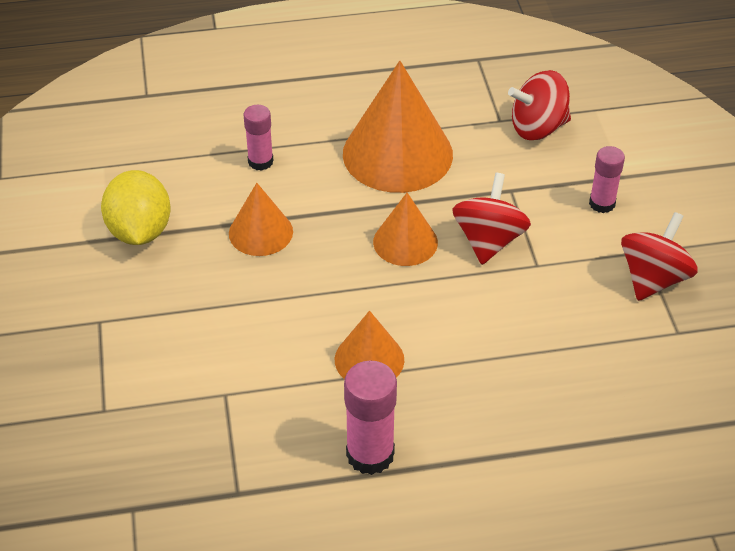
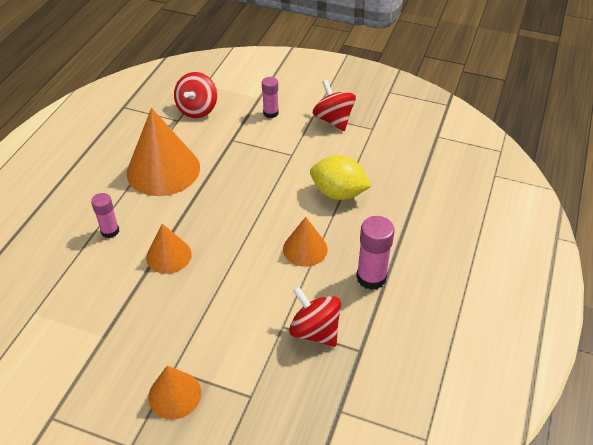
camera: 60 degrees left, 0 degrees up
(140, 231) = (113, 316): yellow lemon -> yellow lemon (338, 193)
(405, 242) = (232, 196): orange cone -> orange cone (174, 395)
(489, 240) = (260, 164): red spinning top -> red spinning top (315, 331)

